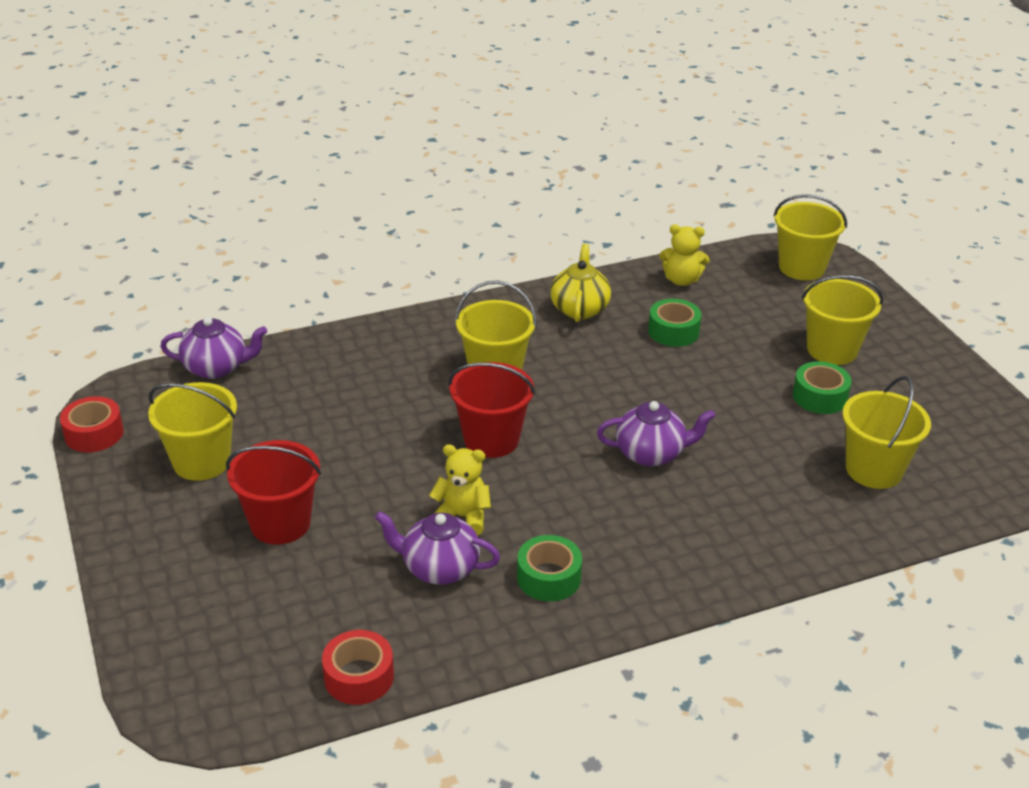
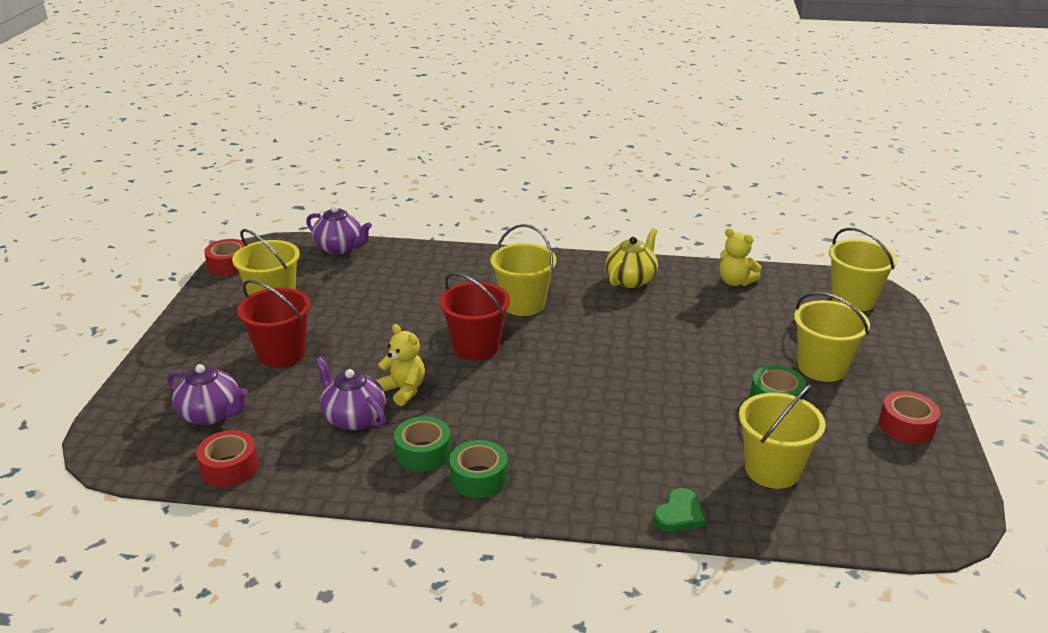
camera: 30 degrees right, 5 degrees down
(651, 453) = (588, 395): purple teapot -> purple teapot (211, 414)
(673, 331) = (692, 315): green tape -> green tape (479, 478)
(835, 545) = (679, 514): none -> green heart
(944, 385) = (906, 426): none -> red tape

